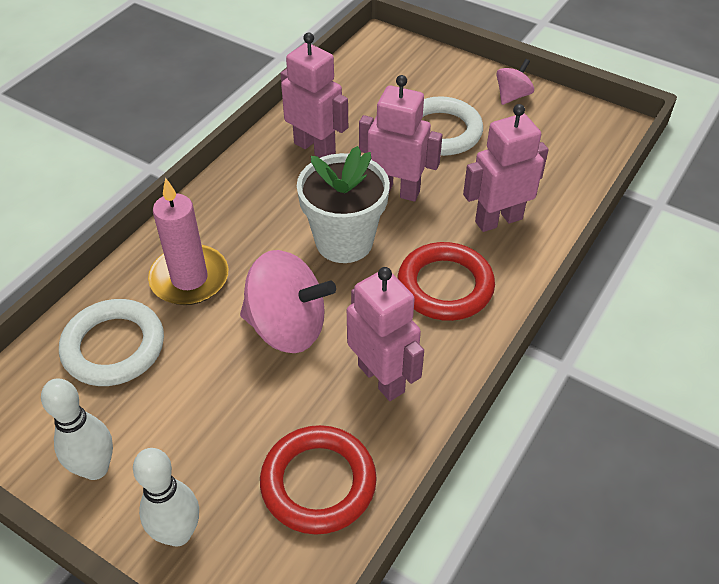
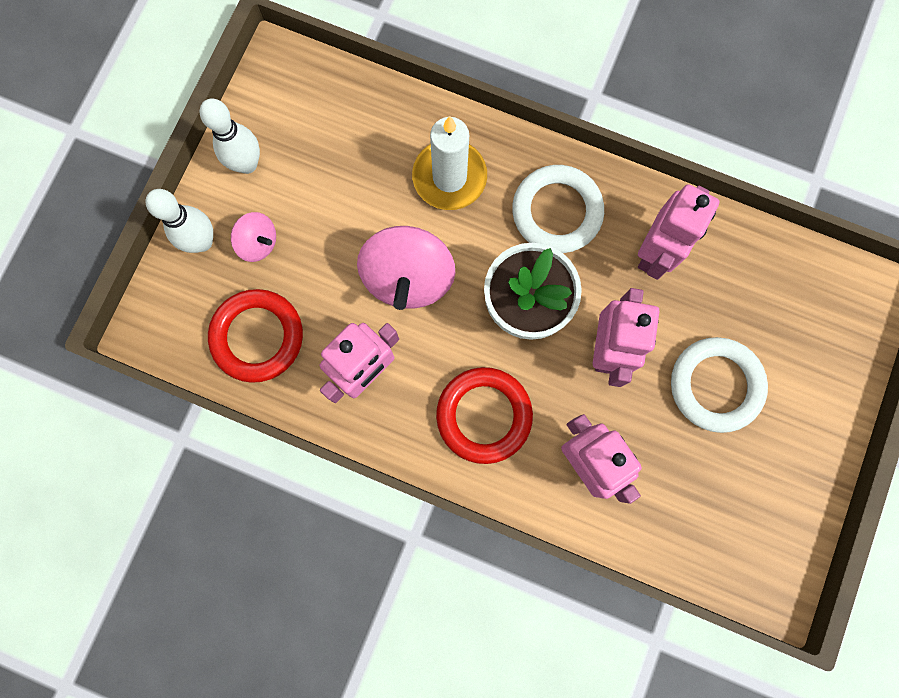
camera: 80 degrees right, 30 degrees up
(114, 347) = (362, 138): white ring -> white ring (556, 212)
(189, 278) = (449, 177): pink candle -> white candle
(512, 96) = (802, 463): pink spinning top -> pink spinning top (258, 243)

